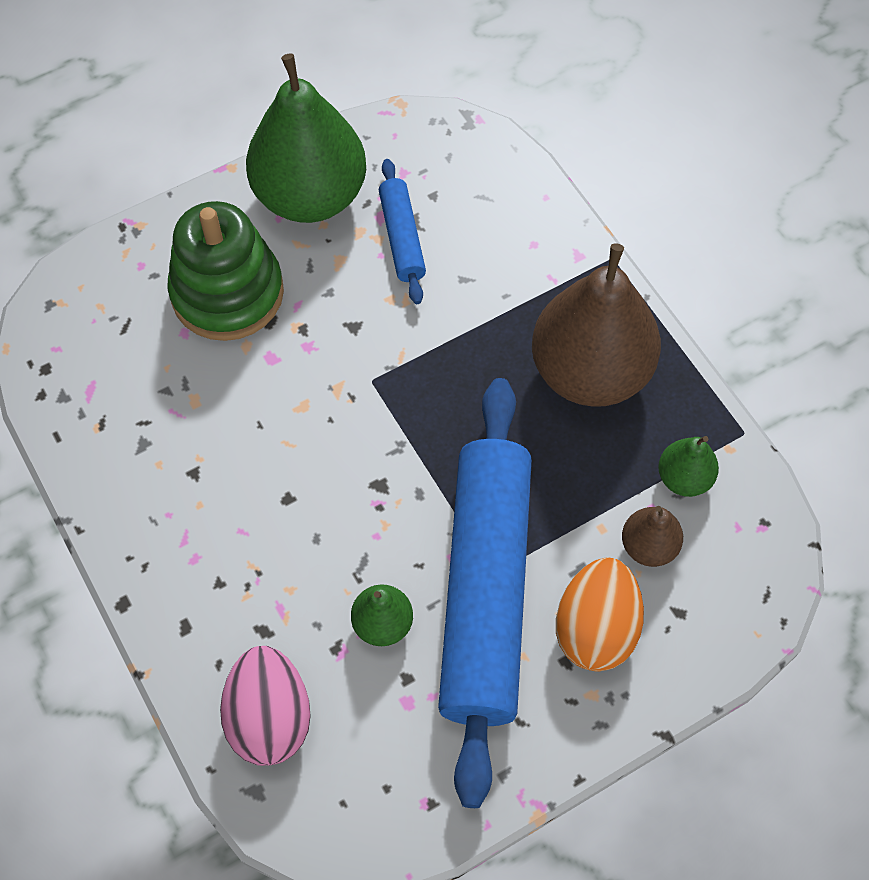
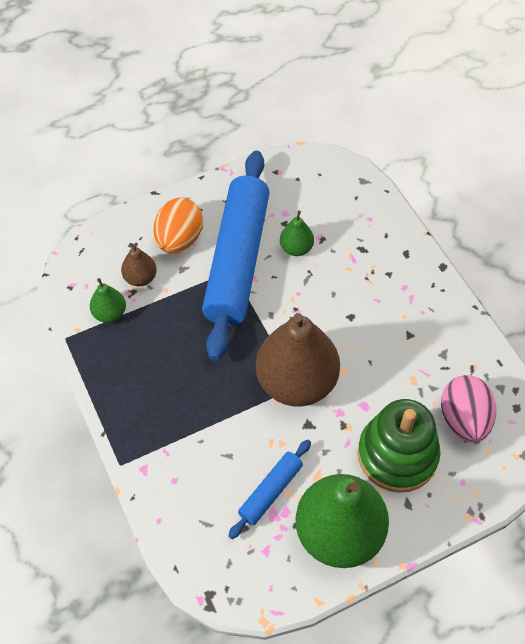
camera: 175 degrees left, 5 degrees down
(269, 718) = (357, 209): pink egg -> pink egg (464, 419)
(402, 238) = (270, 491): blue rolling pin -> blue rolling pin turned 45 degrees clockwise
(590, 372) = (153, 382): brown pear -> brown pear (296, 382)

